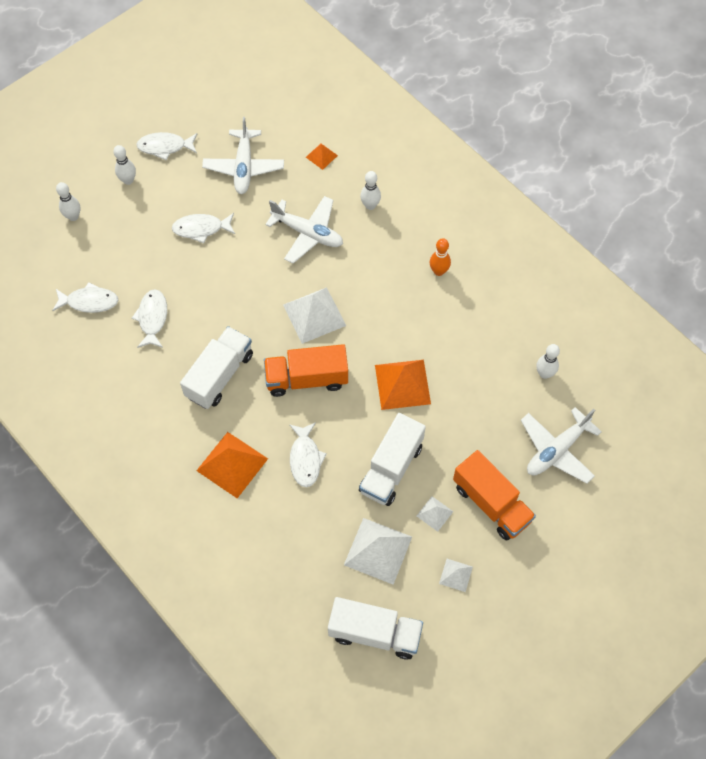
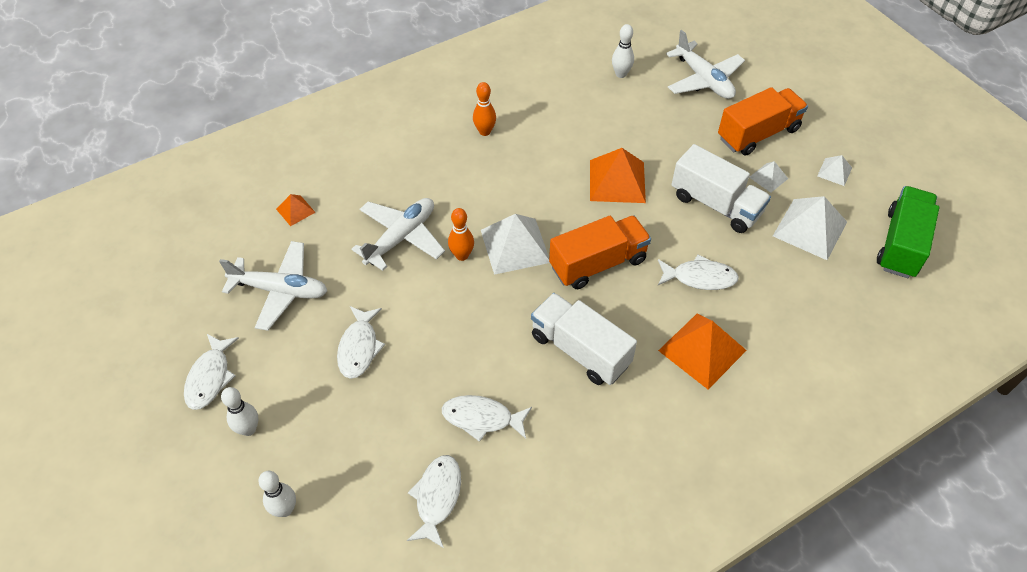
camera: 80 degrees left, 10 degrees down
(297, 279) = (462, 255): none -> orange bowling pin
(307, 379) = (598, 263): orange truck -> orange truck turned 120 degrees counterclockwise
(370, 205) = (382, 176): white bowling pin -> none
(375, 633) = (901, 244): white truck -> green truck

